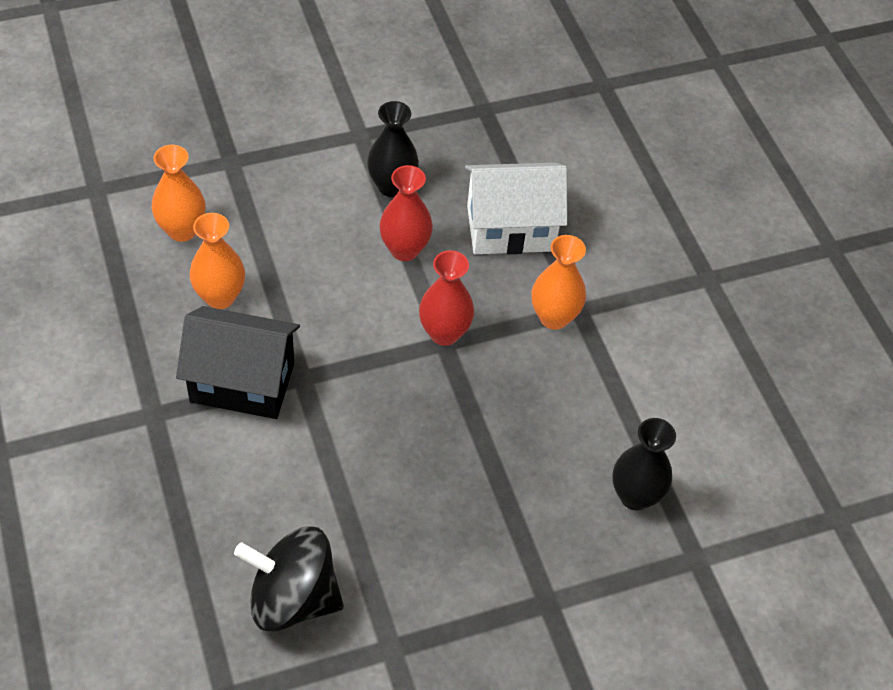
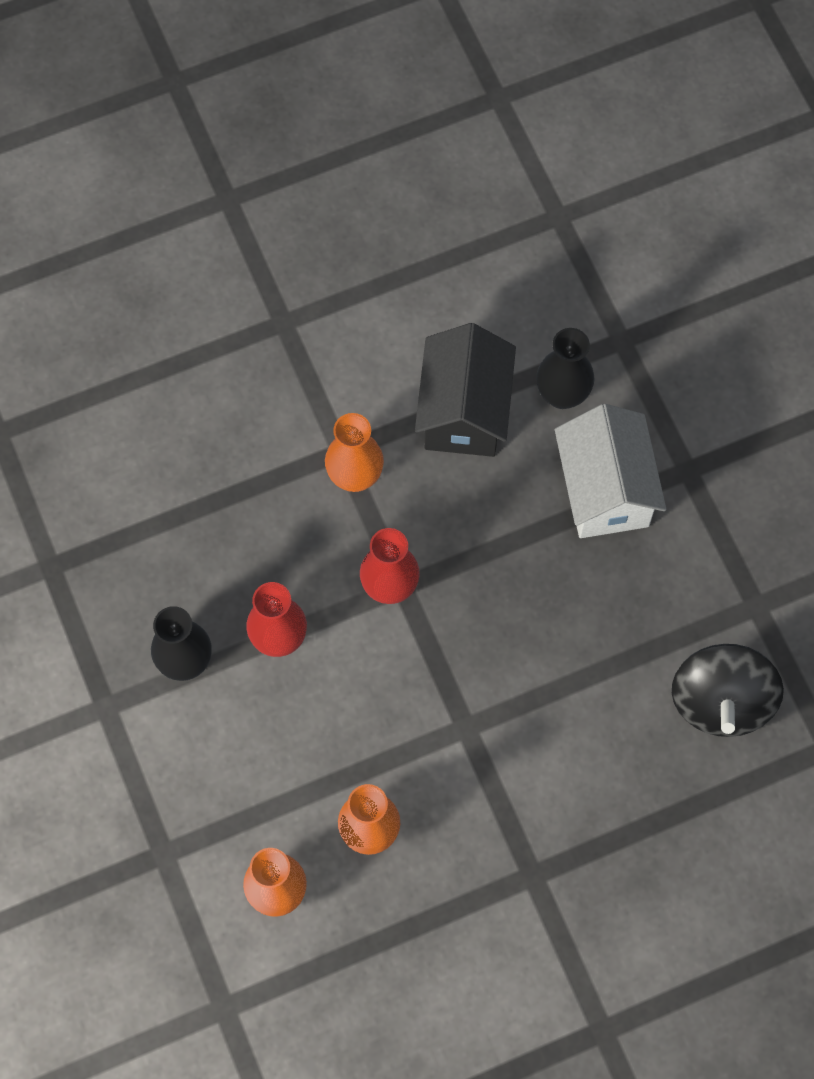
camera: 90 degrees left, 15 degrees up
(242, 382) = (481, 788): black house -> black house (464, 411)
(510, 228) = (235, 527): white house -> white house (604, 490)

